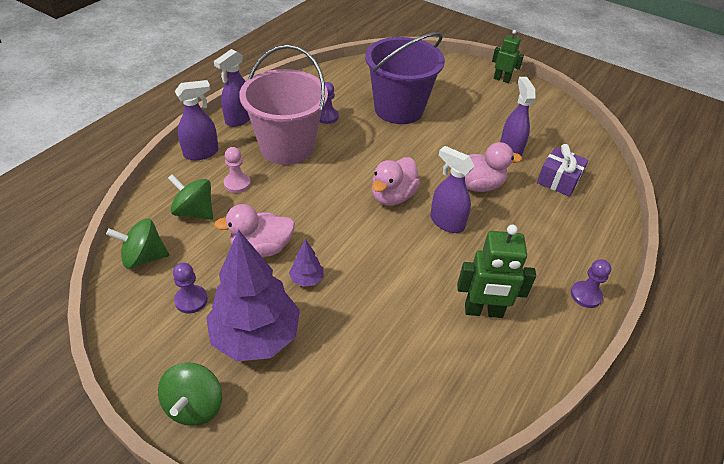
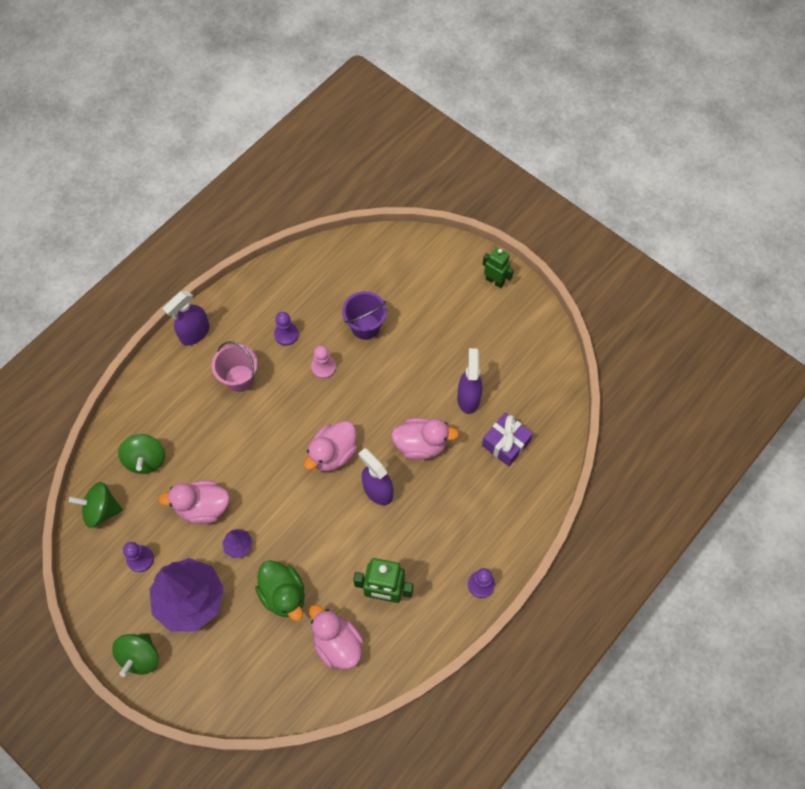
camera: 10 degrees right, 20 degrees up
(194, 212) = (146, 459): green spinning top -> green spinning top turned 135 degrees counterclockwise
(201, 153) = (155, 382): purple spray bottle -> none
(237, 183) = (187, 426): pink pawn -> pink pawn (323, 367)
(287, 147) = (239, 378): pink bucket -> pink bucket, size x0.54
(368, 322) = (283, 594): none -> green duck
(399, 109) = (365, 326): purple bucket -> purple bucket, size x0.54
(444, 367) = (337, 643): none -> pink duck

